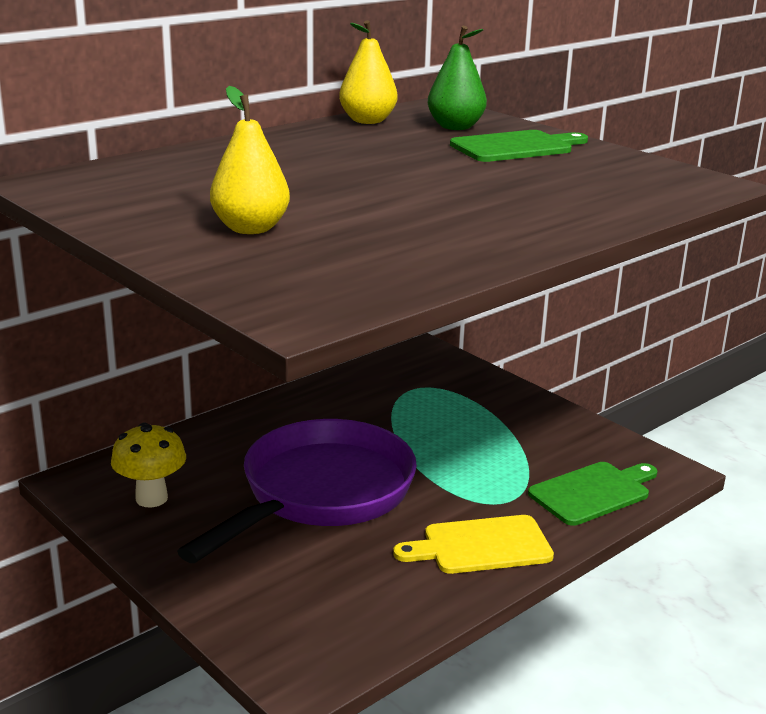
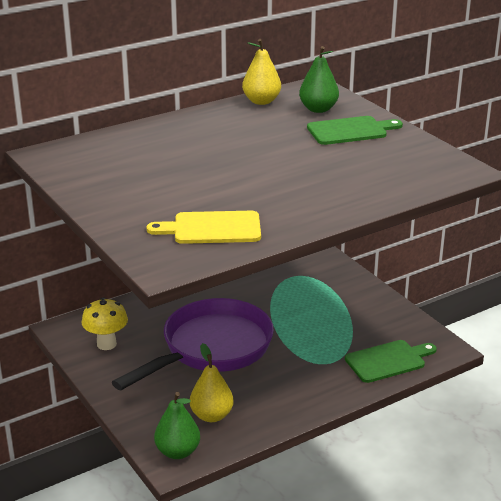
camera: 10 degrees right, 5 degrees up
(250, 228) = (156, 199): yellow pear -> yellow pear (211, 415)
(305, 658) = (178, 452): none -> green pear
(481, 546) = (303, 391): yellow cutting board -> yellow cutting board (212, 228)

